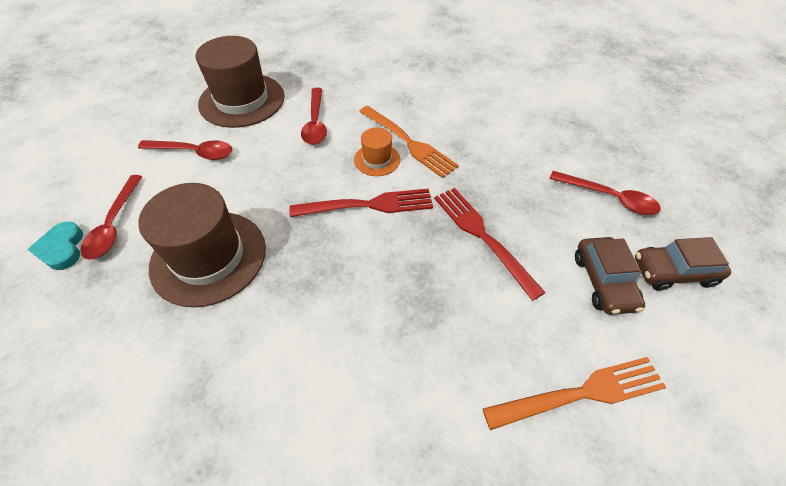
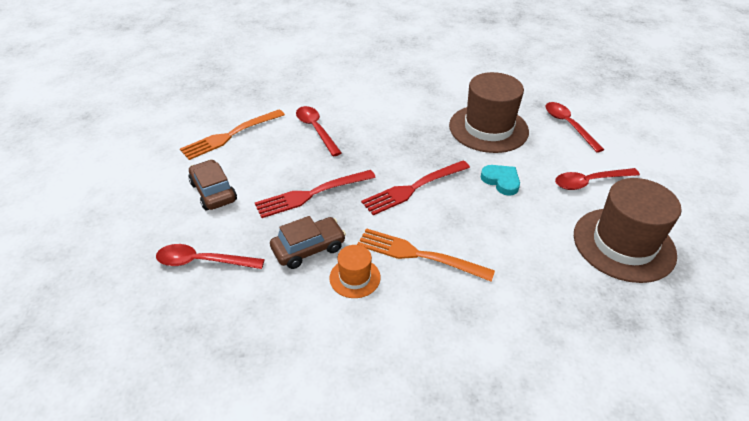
camera: 155 degrees right, 10 degrees down
(62, 248) = (577, 108): turquoise heart -> turquoise heart (501, 181)
(315, 123) = (525, 244): red spoon -> red spoon (316, 130)
(377, 159) = (435, 227): orange hat -> orange hat (355, 277)
(482, 236) = (312, 194): red fork -> red fork turned 120 degrees clockwise
(673, 272) = (155, 214): brown car -> brown car (308, 249)

